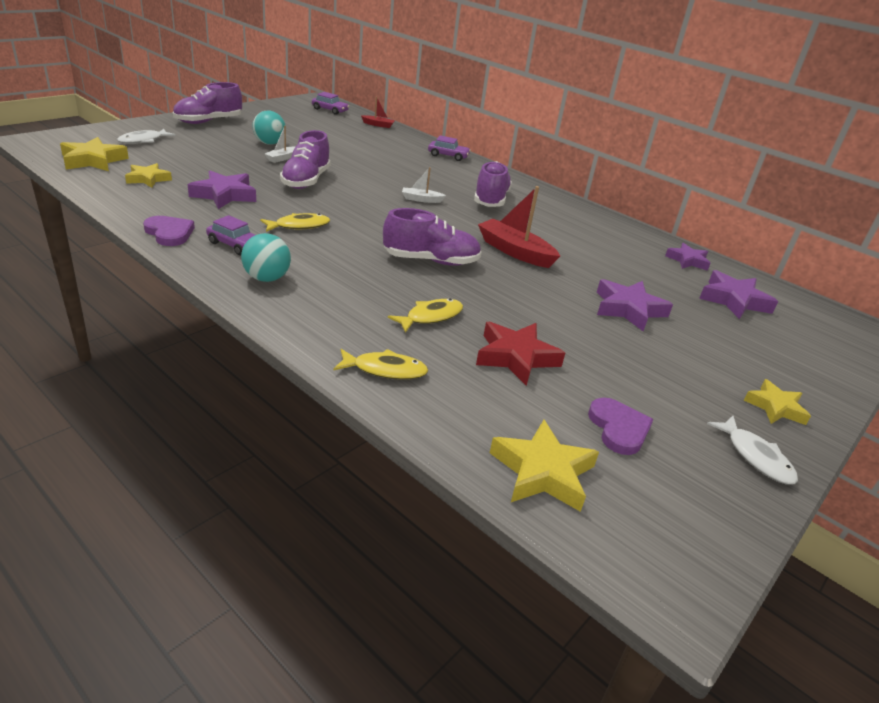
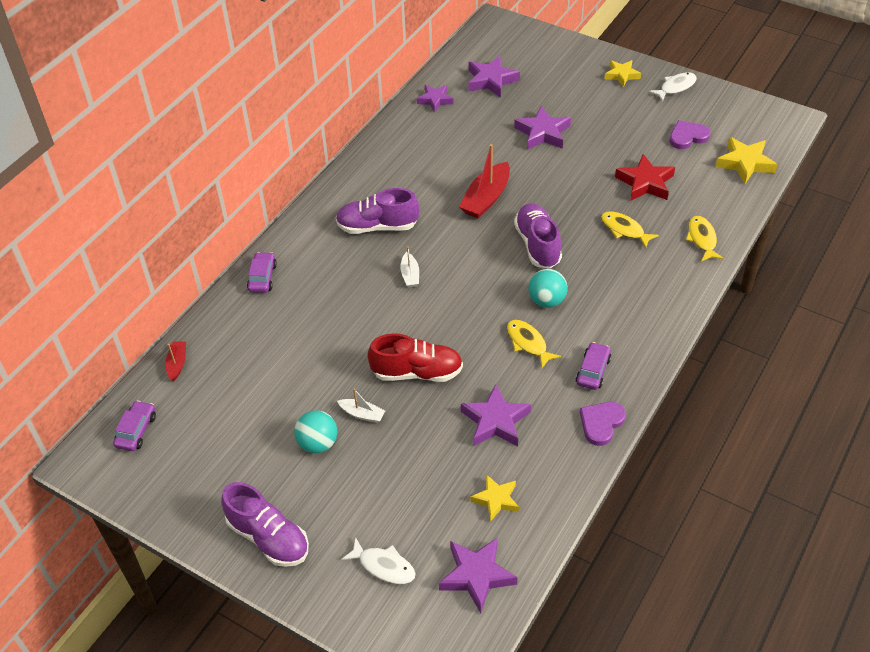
camera: 95 degrees left, 15 degrees up
(93, 160) = (477, 576): yellow star -> purple star
(267, 278) = (633, 331): turquoise ball -> turquoise ball (546, 301)
(306, 181) = (417, 372): purple shoe -> red shoe

